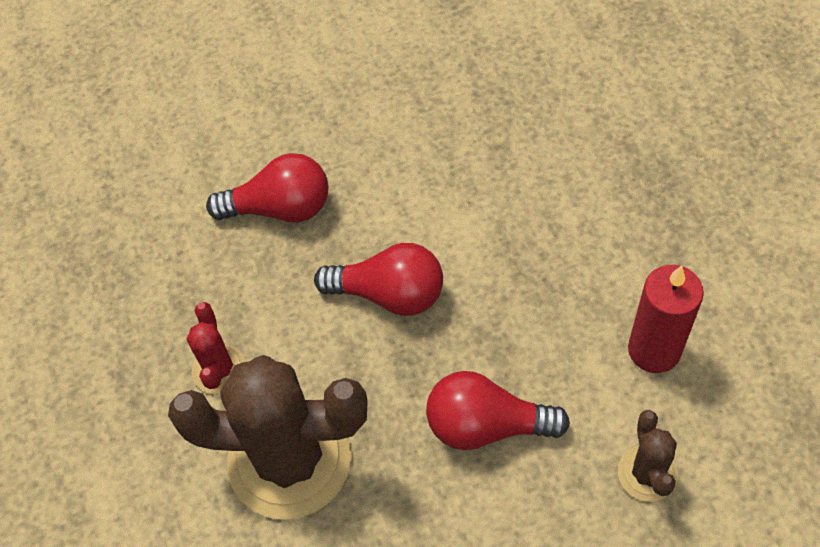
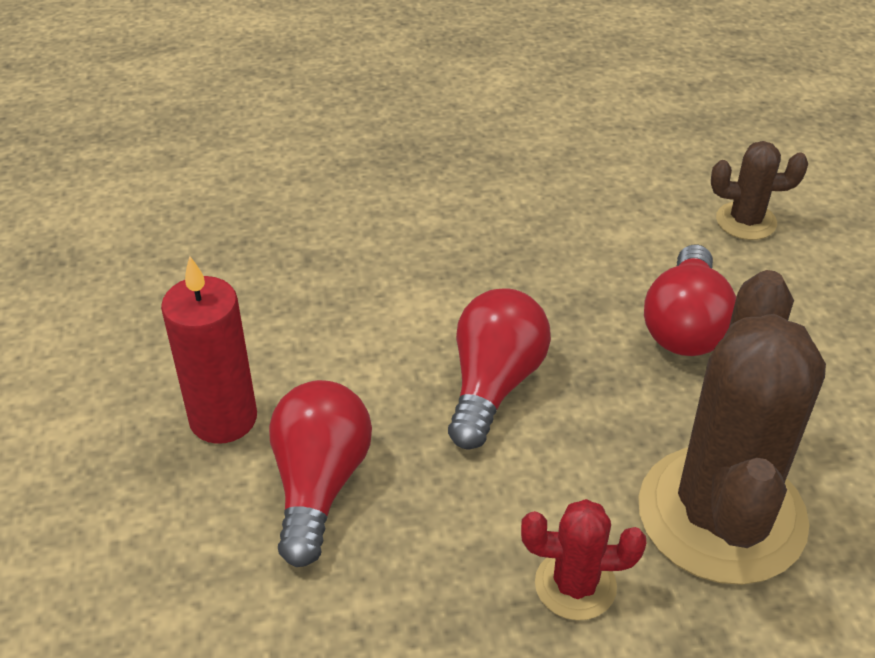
camera: 85 degrees left, 15 degrees down
(654, 350) = (609, 192): red candle -> red candle (223, 419)

